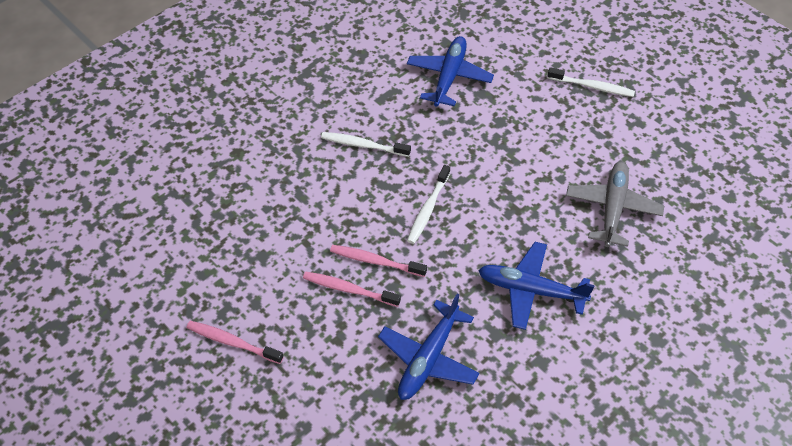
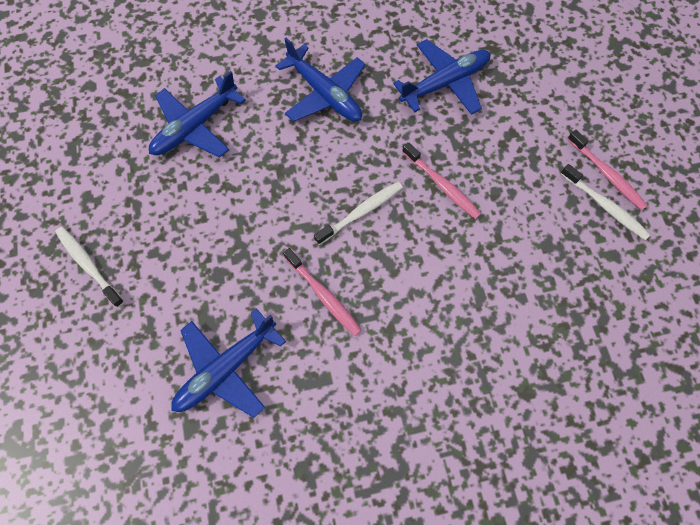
camera: 150 degrees left, 15 degrees up
(349, 289) = (480, 171): pink toothbrush -> pink toothbrush (324, 295)
(363, 145) = (381, 323): white toothbrush -> white toothbrush (605, 206)
(612, 208) = (195, 126): grey plane -> blue plane

